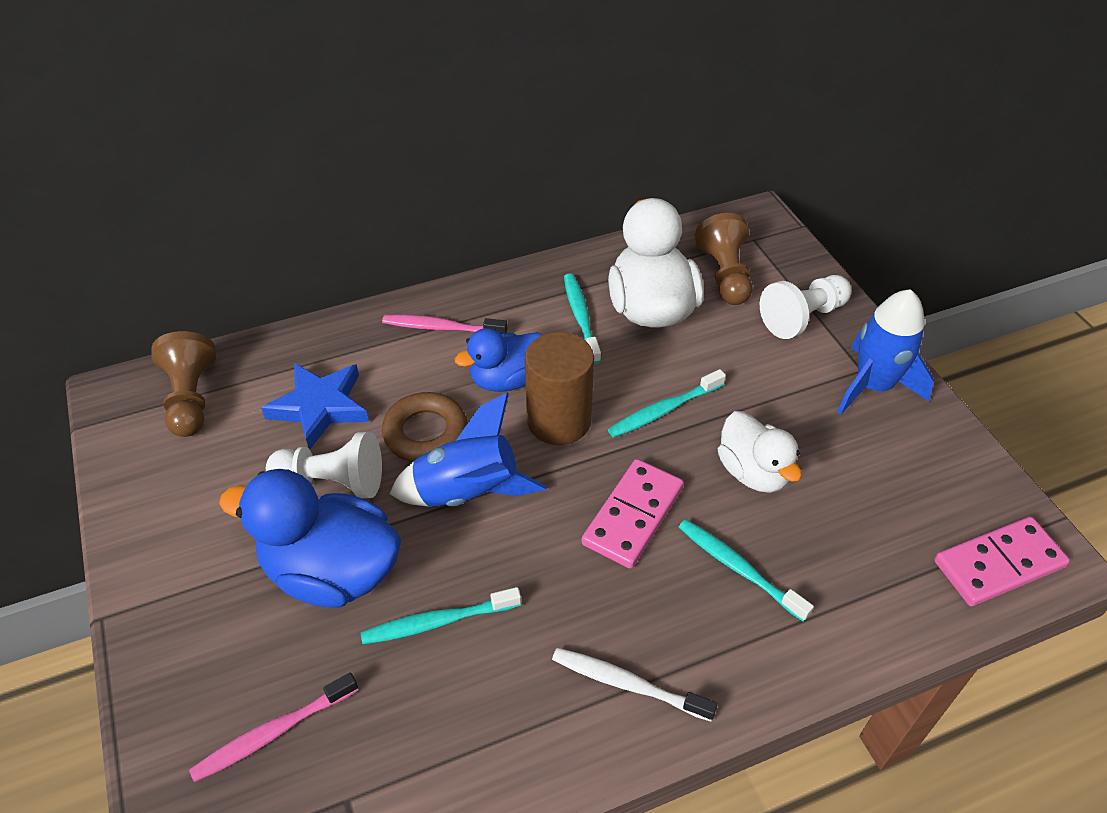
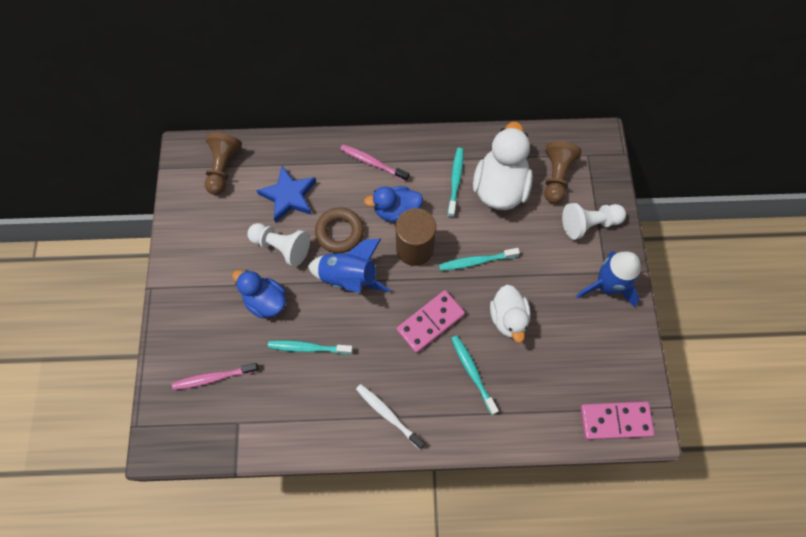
camera: 20 degrees right, 20 degrees up
(332, 572) = (265, 301): blue duck -> blue duck, size x0.64

